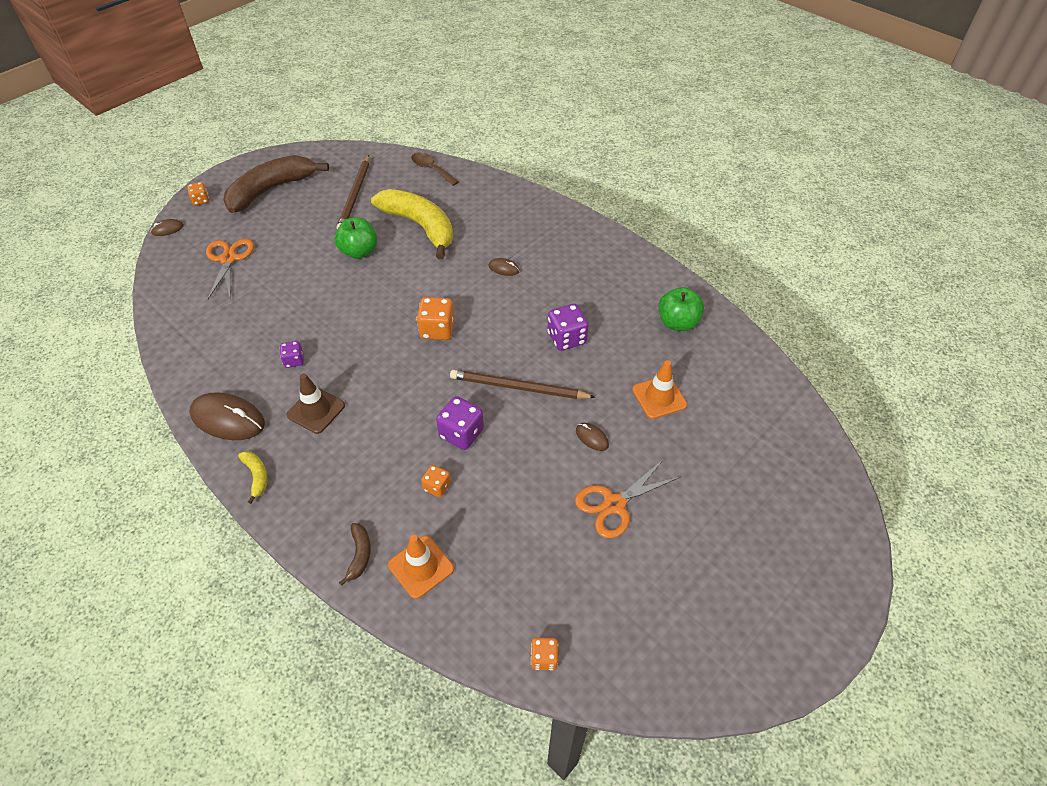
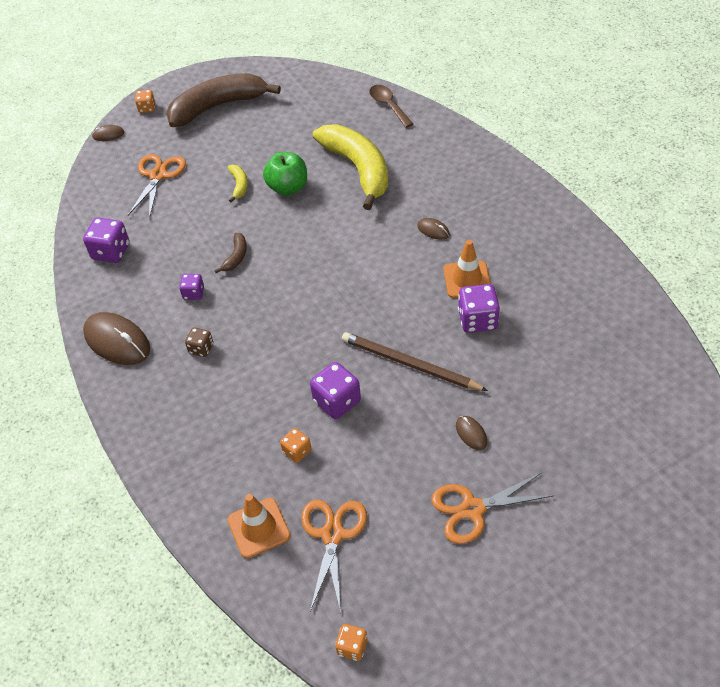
camera: 20 degrees right, 0 degrees up
(199, 336) = (111, 252): none -> purple dice
(257, 476) = (129, 403): yellow banana -> yellow banana (239, 185)
(316, 410) = (201, 348): brown traffic cone -> brown dice
(355, 195) = (300, 124): brown pencil -> none
(359, 555) = (204, 502): brown banana -> brown banana (236, 257)
(437, 330) = (344, 286): orange dice -> none
(494, 556) = (332, 534): none -> orange scissors
(659, 397) = (559, 404): orange traffic cone -> orange traffic cone (467, 279)
(677, 323) = (607, 324): green apple -> none

